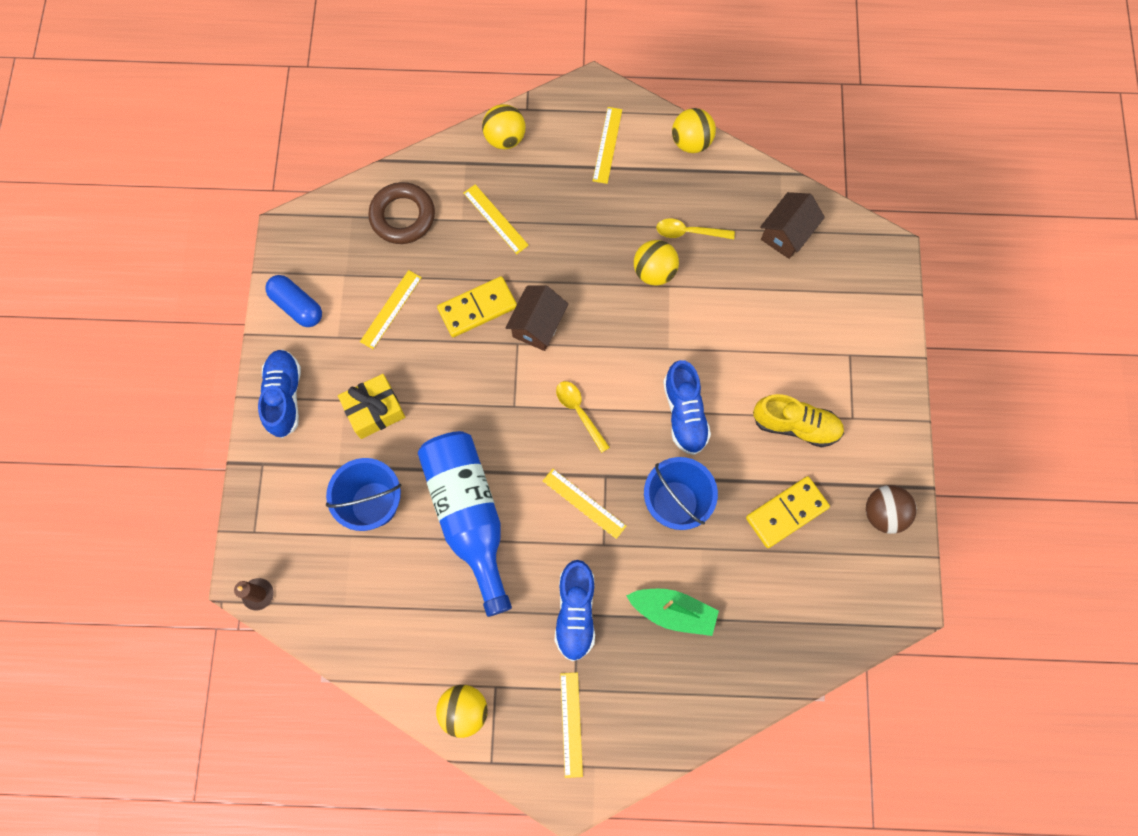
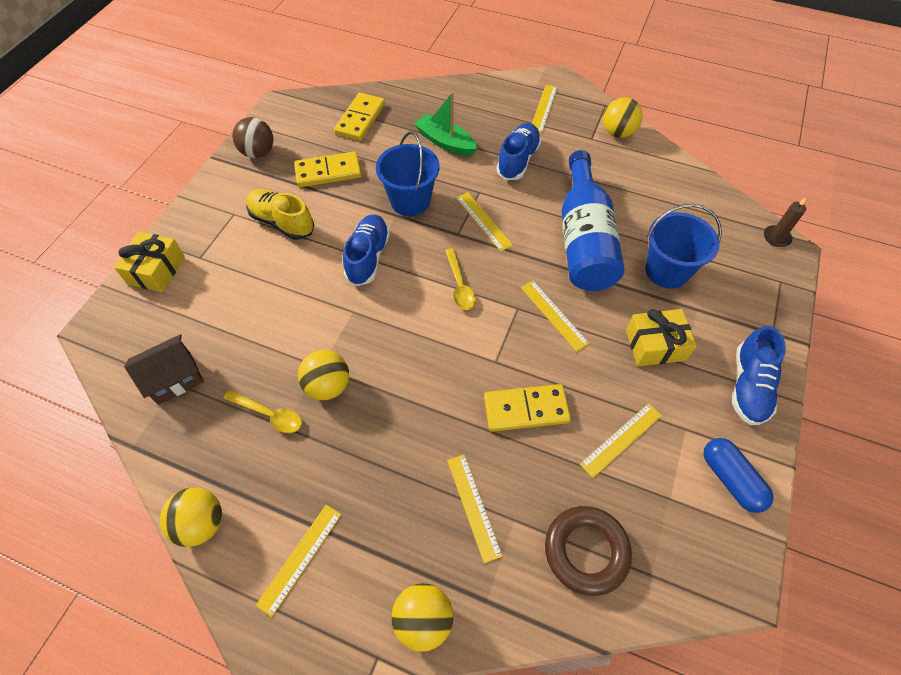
camera: 160 degrees left, 15 degrees down
(477, 410) = (554, 315): none -> yellow ruler
(537, 325) = (469, 372): brown house -> none
(795, 615) = (360, 119): none -> yellow domino
(880, 326) = (156, 270): none -> yellow gift

